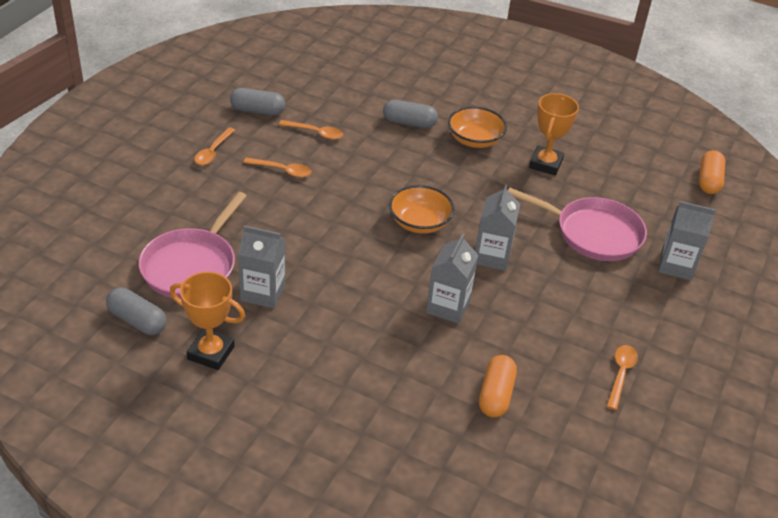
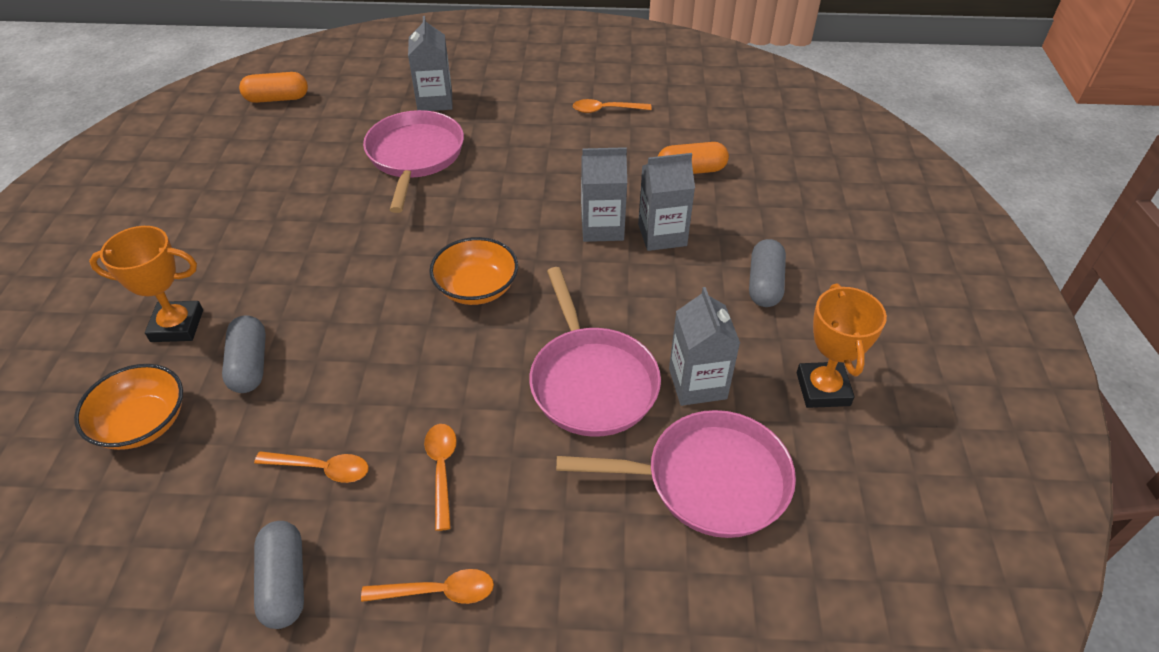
camera: 110 degrees left, 5 degrees up
(137, 321) = (842, 488): grey capsule -> grey capsule (764, 284)
(301, 246) = (591, 381): none -> pink pan
(315, 133) = (321, 468): orange spoon -> orange spoon turned 105 degrees clockwise
(475, 140) = (268, 286): orange bowl -> orange bowl (142, 423)
(492, 256) = (500, 216): grey carton -> grey carton (662, 235)
(545, 164) = (298, 214): orange trophy -> orange trophy (177, 326)

